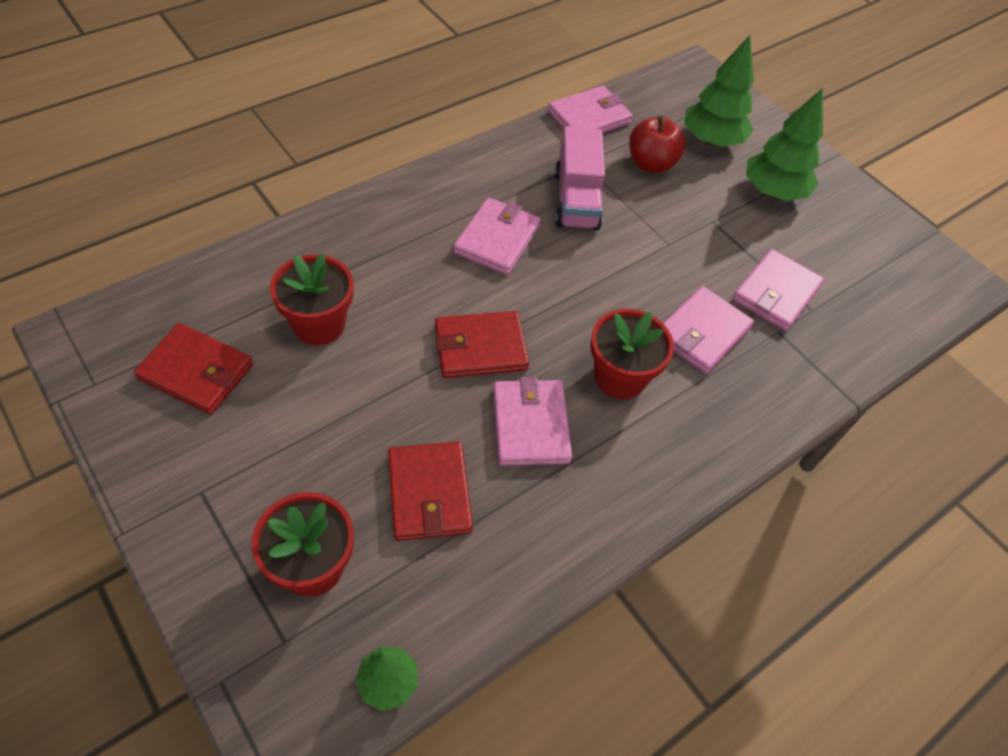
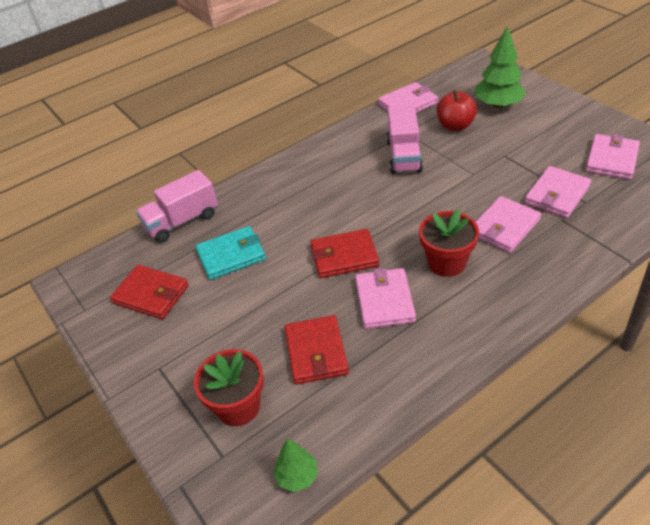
camera: 10 degrees right, 10 degrees down
(250, 258) = (182, 221): none -> pink truck
(319, 324) = (231, 255): red flower pot -> turquoise wallet
(497, 239) = (350, 187): pink wallet -> pink wallet (611, 159)
(773, 191) = (547, 130): green tree -> none

